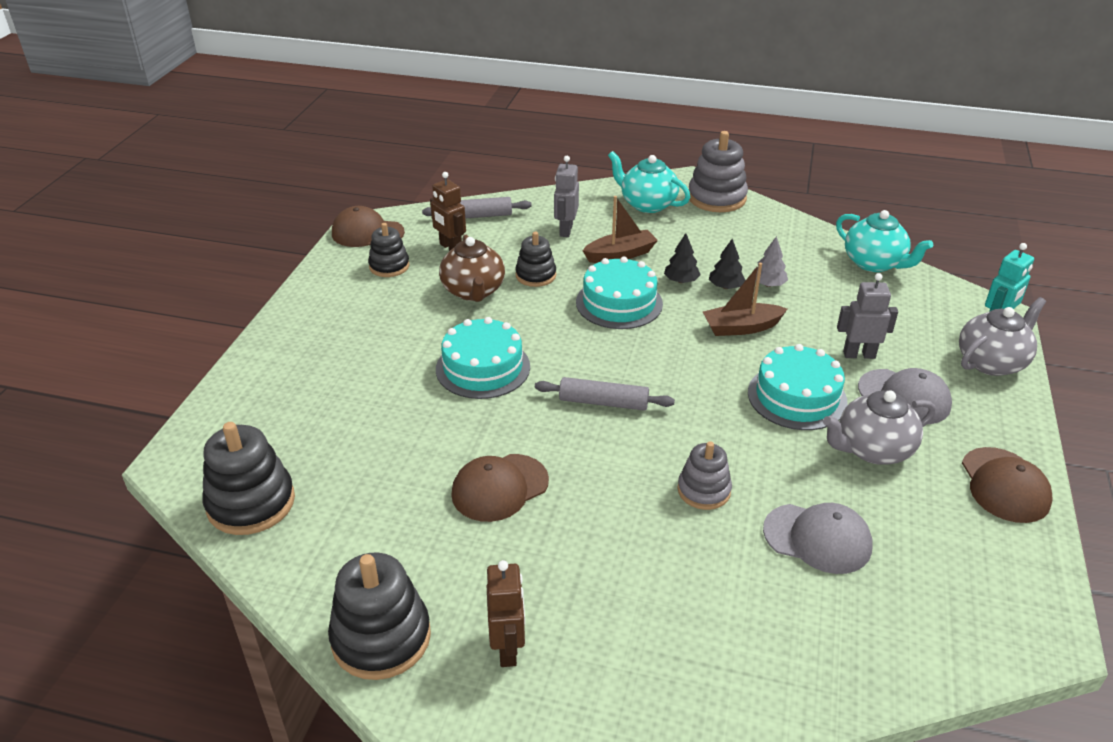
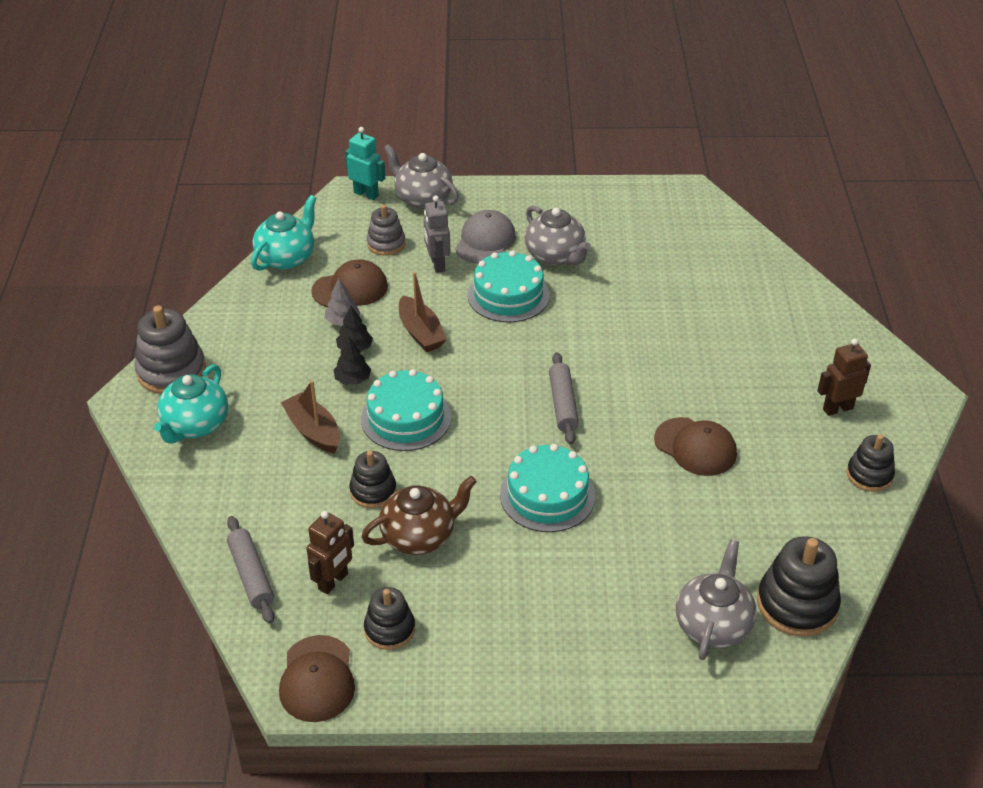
camera: 105 degrees left, 5 degrees up
(271, 436) = (713, 625): none -> grey teapot
(381, 637) = (869, 475): black stacking toy -> black stacking toy, size x0.62
(565, 230) = (270, 485): grey robot -> none
(704, 490) = (641, 335): grey stacking toy -> grey stacking toy (386, 244)
(818, 538) = (660, 278): grey cap -> none
(1005, 485) = (565, 199): brown cap -> brown cap (350, 288)

